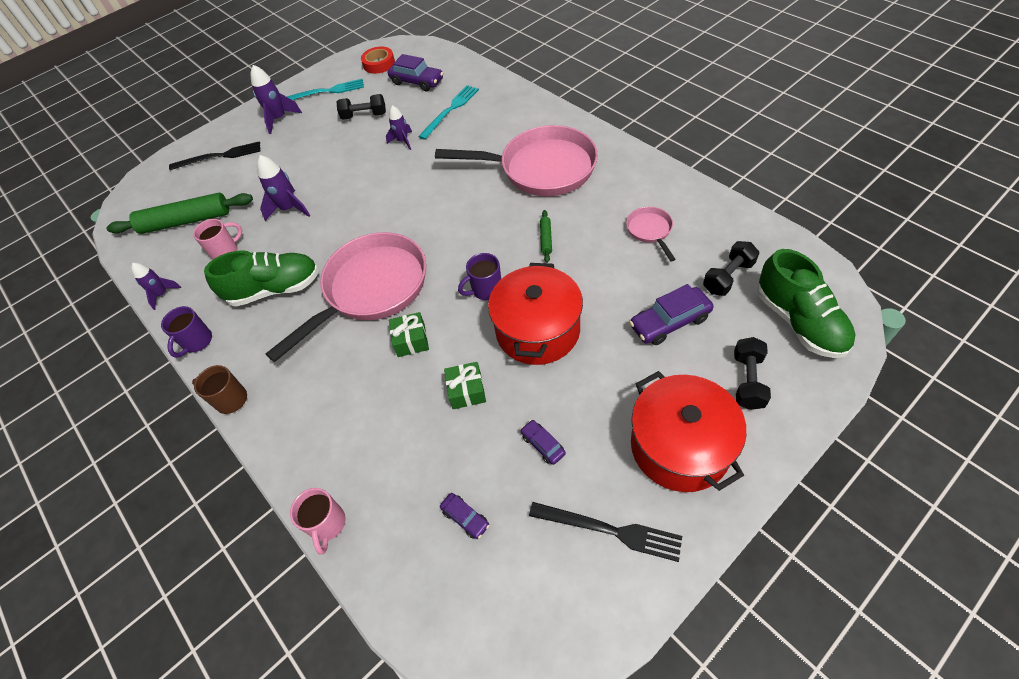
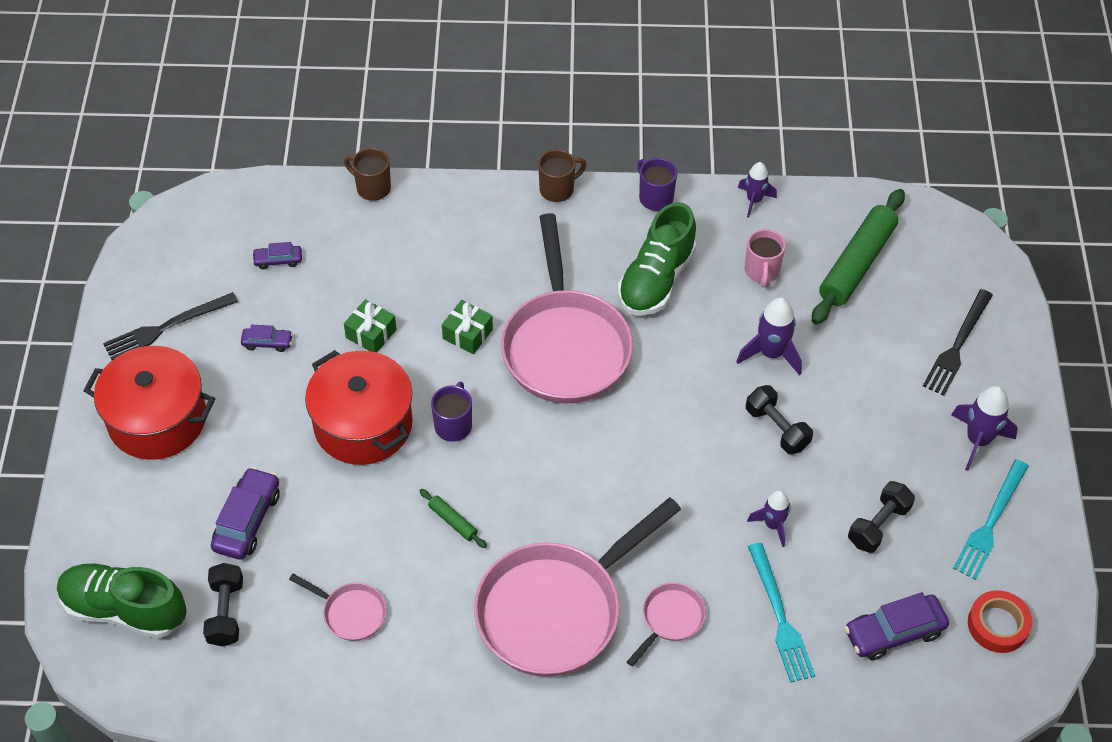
camera: 125 degrees right, 0 degrees up
(327, 524) = (372, 188): pink mug -> brown mug
(495, 135) = (670, 619): none -> pink pan
(748, 381) = (137, 514): black dumbbell -> black dumbbell (777, 428)

